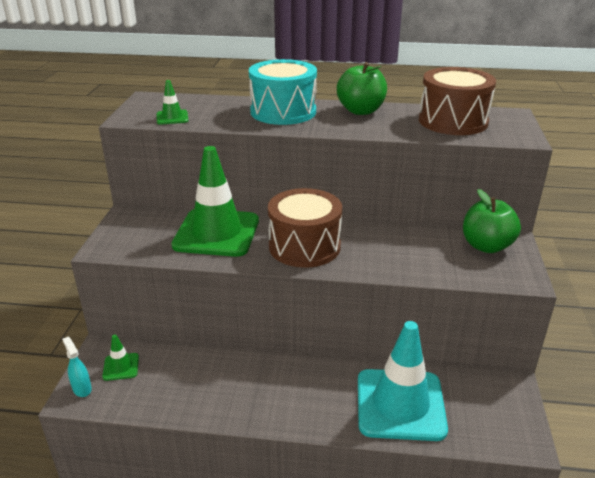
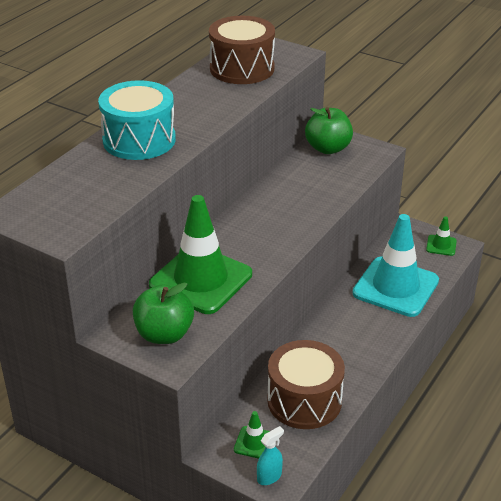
camera: 65 degrees left, 5 degrees up
(82, 388) = (269, 477): turquoise spray bottle -> turquoise spray bottle turned 150 degrees clockwise
(172, 117) = (89, 207): green traffic cone -> green traffic cone (441, 245)
(304, 246) = (263, 235): brown drum -> brown drum (304, 401)
(361, 111) = (178, 101): green apple -> green apple (164, 334)

